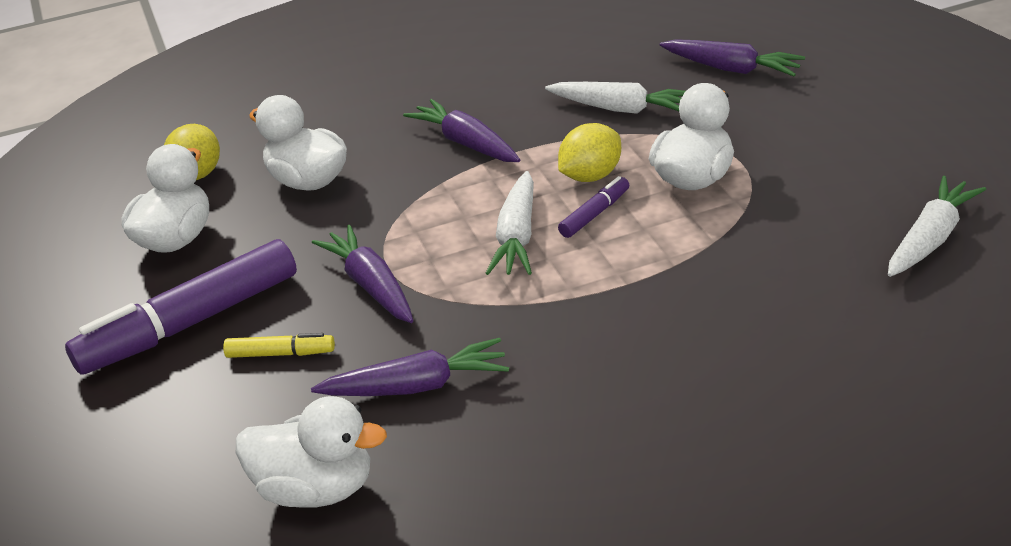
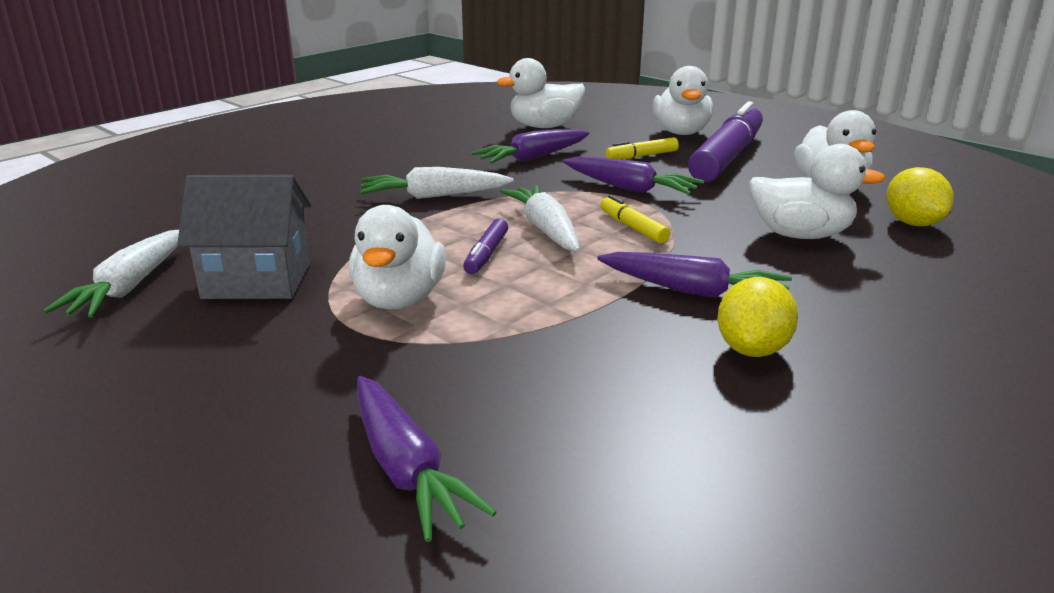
camera: 150 degrees right, 10 degrees down
(154, 407) = (681, 132): none -> white duck
(435, 221) = (632, 227): none -> yellow marker
(590, 176) = (517, 283): yellow lemon -> yellow lemon (752, 349)
(621, 109) = (543, 364): white carrot -> white carrot (434, 196)
(731, 69) = (406, 469): purple carrot -> purple carrot turned 120 degrees counterclockwise
(811, 223) = (257, 280): none -> grey house

